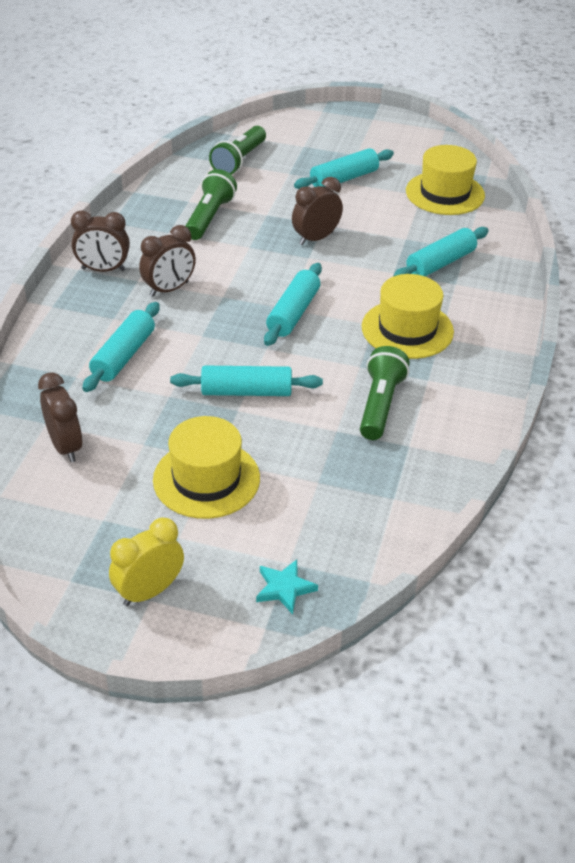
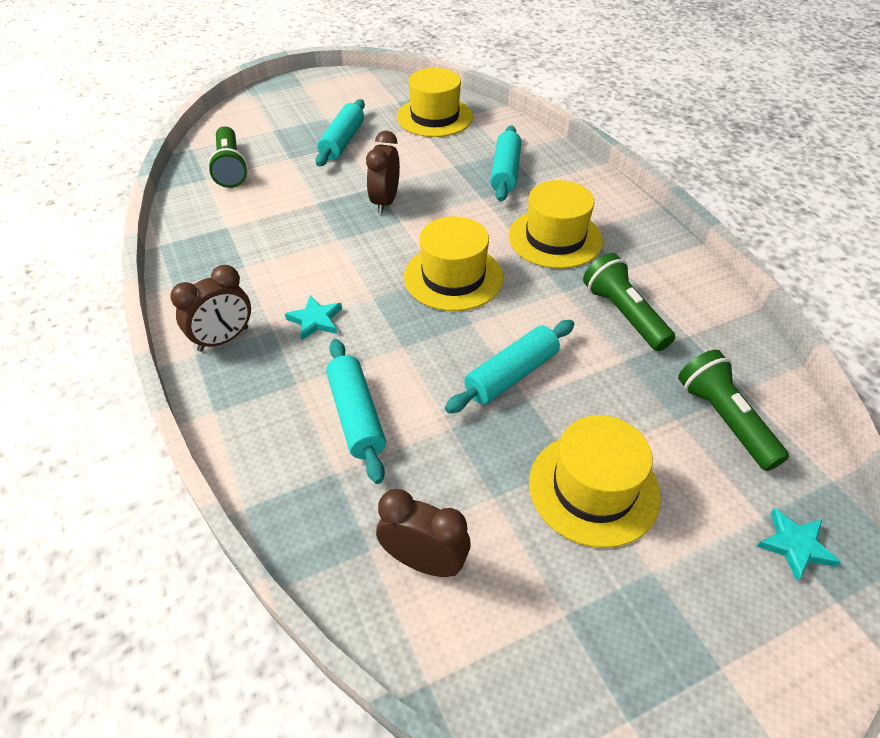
camera: 40 degrees left, 5 degrees up
(149, 591) = (709, 659): yellow clock -> none
(169, 289) = (315, 320): brown clock -> turquoise star
(209, 217) = (267, 231): green flashlight -> green flashlight (724, 419)
(293, 313) = (453, 277): turquoise rolling pin -> yellow hat

